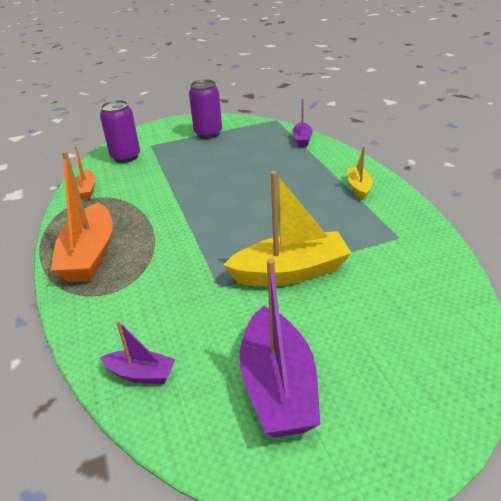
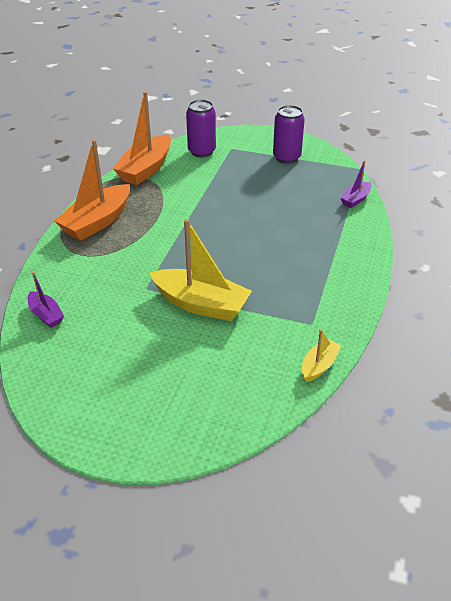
camera: 35 degrees right, 5 degrees up
(86, 190) = (146, 169): orange boat -> orange boat, size x1.96
(278, 387) = (104, 368): purple boat -> none
(359, 187) = (340, 267): yellow boat -> yellow boat (319, 365)

